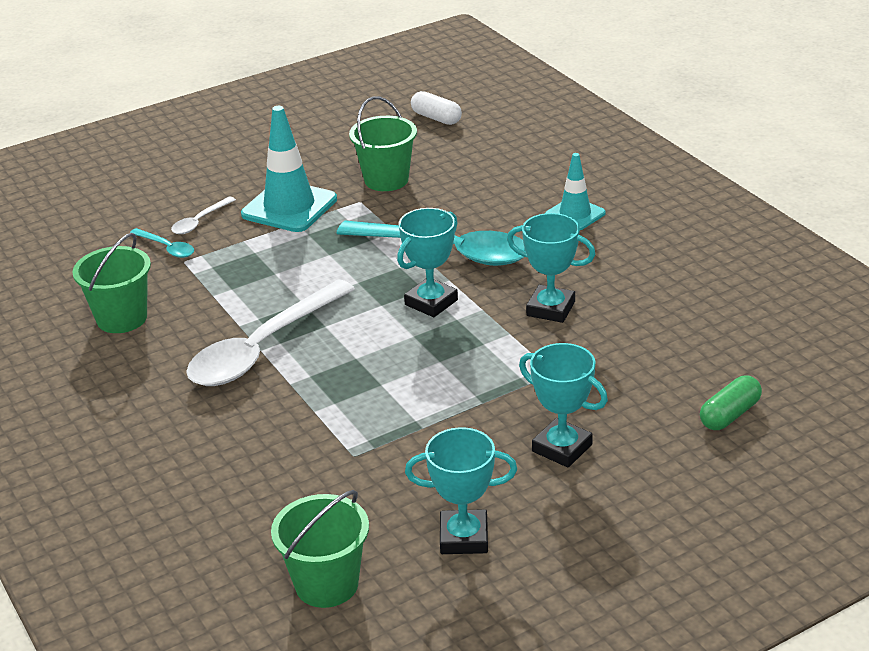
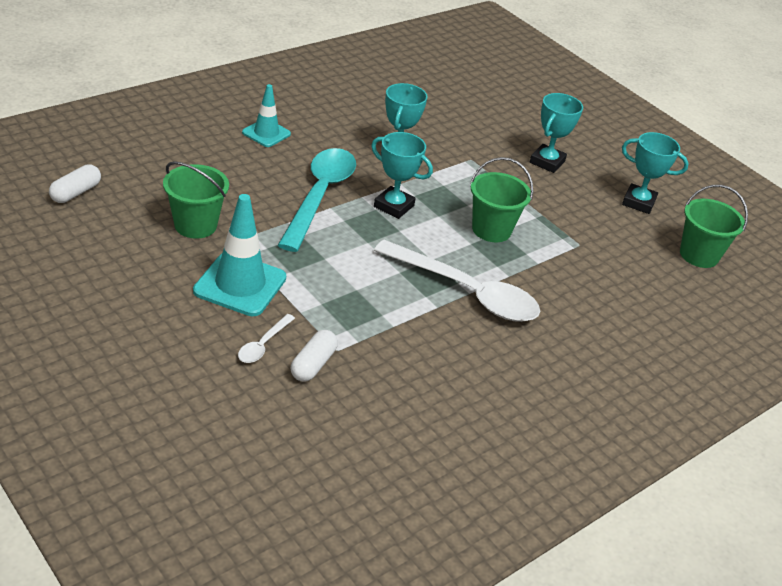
camera: 105 degrees left, 5 degrees up
(122, 318) = (436, 383): green bucket -> green bucket (491, 230)
(167, 248) = (313, 364): turquoise spoon -> white capsule
(199, 221) = (263, 345): white spoon -> white spoon turned 90 degrees clockwise
(464, 537) = (638, 202): turquoise trophy -> turquoise trophy turned 60 degrees counterclockwise
(729, 414) = (499, 103): green capsule -> none

